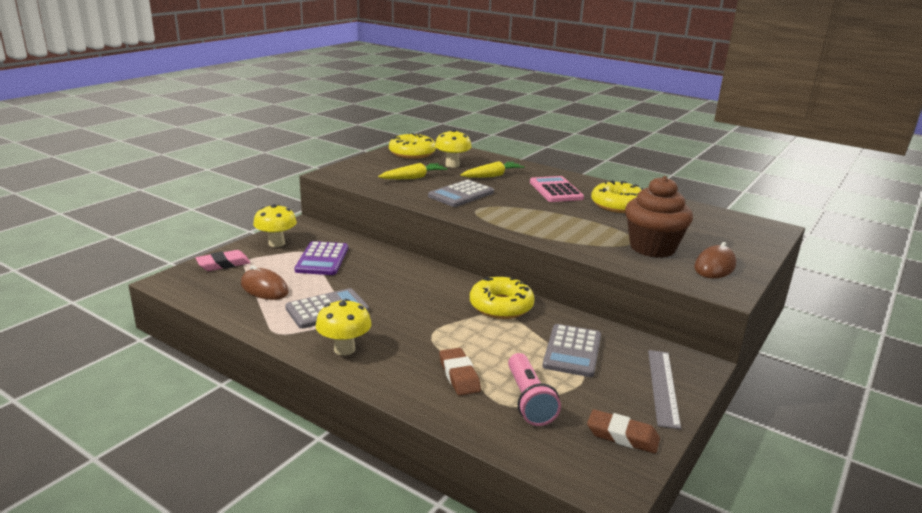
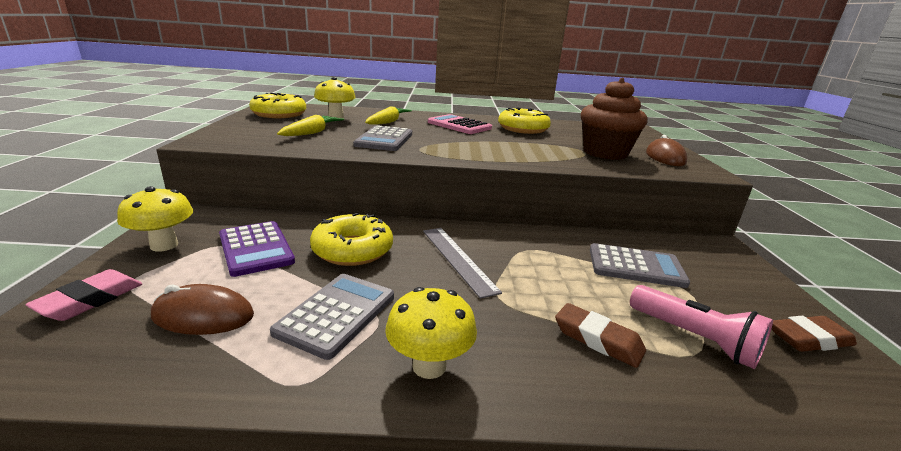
camera: 35 degrees left, 0 degrees up
(501, 306) = (517, 243): yellow donut -> yellow donut (352, 250)
(572, 351) = (636, 266): grey calculator -> grey calculator turned 60 degrees counterclockwise
(663, 387) = (740, 273): grey ruler -> grey ruler (458, 259)

